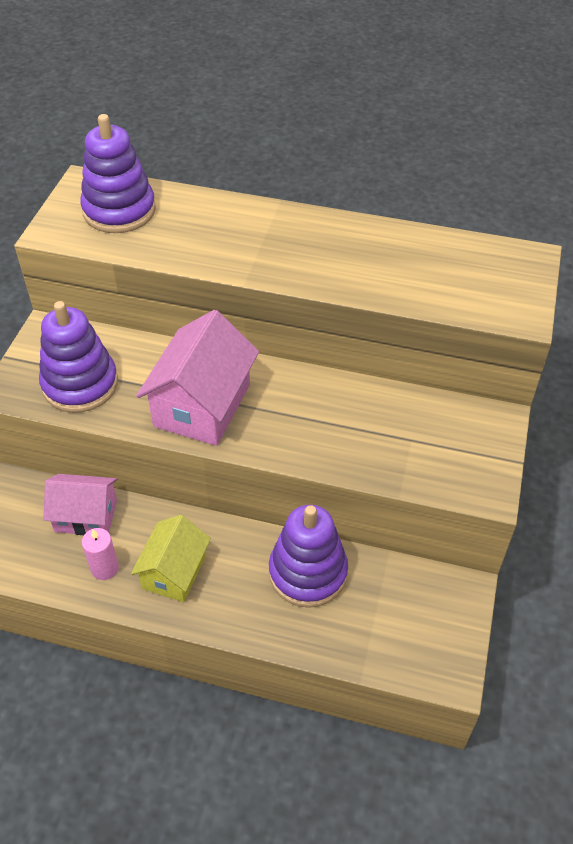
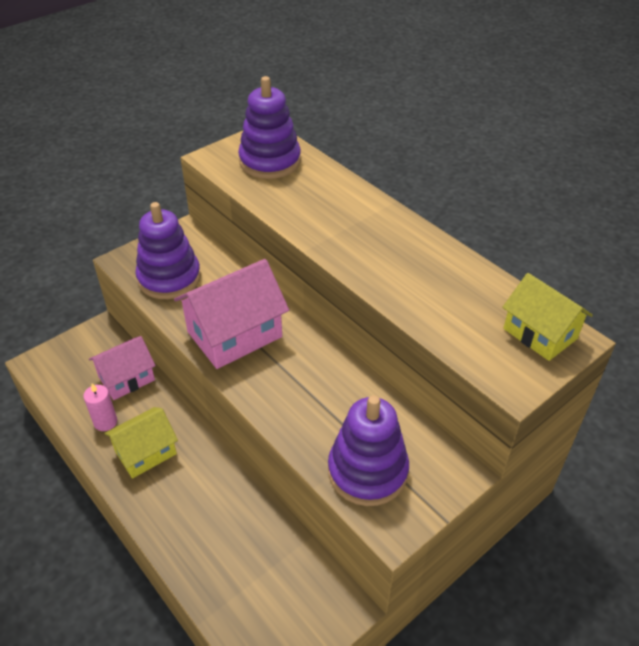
camera: 35 degrees right, 5 degrees down
(86, 516) = (126, 378): pink house -> pink house turned 75 degrees counterclockwise
(308, 573) = (235, 512): purple stacking toy -> purple stacking toy (367, 471)
(504, 265) = (540, 334): none -> yellow house

